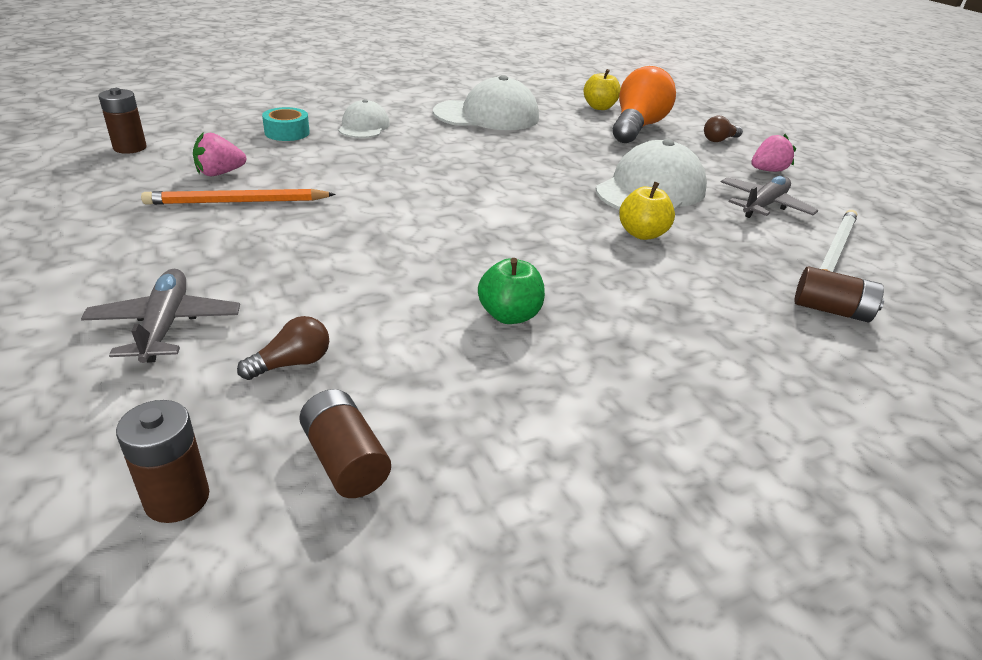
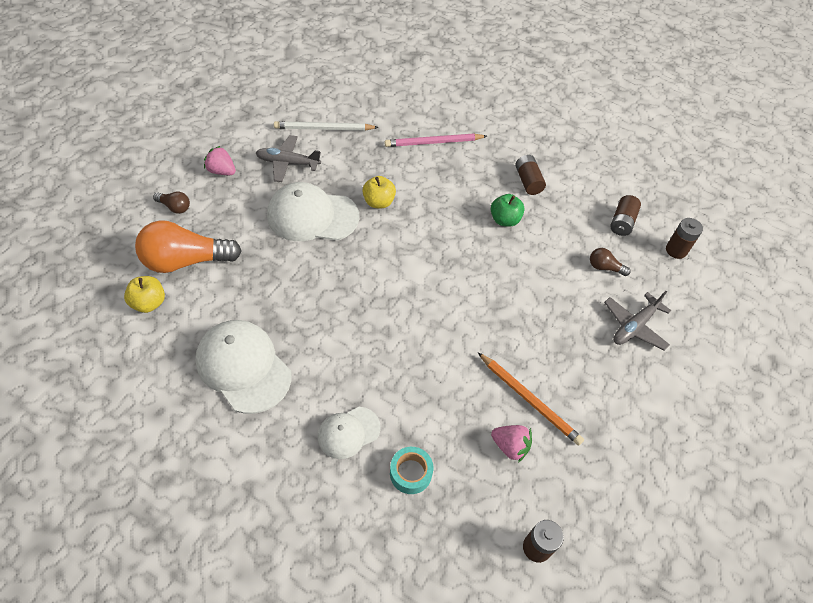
camera: 125 degrees left, 20 degrees up
(757, 331) = (433, 142): none -> pink pencil
(831, 310) = (392, 124): brown battery -> brown battery (528, 181)

